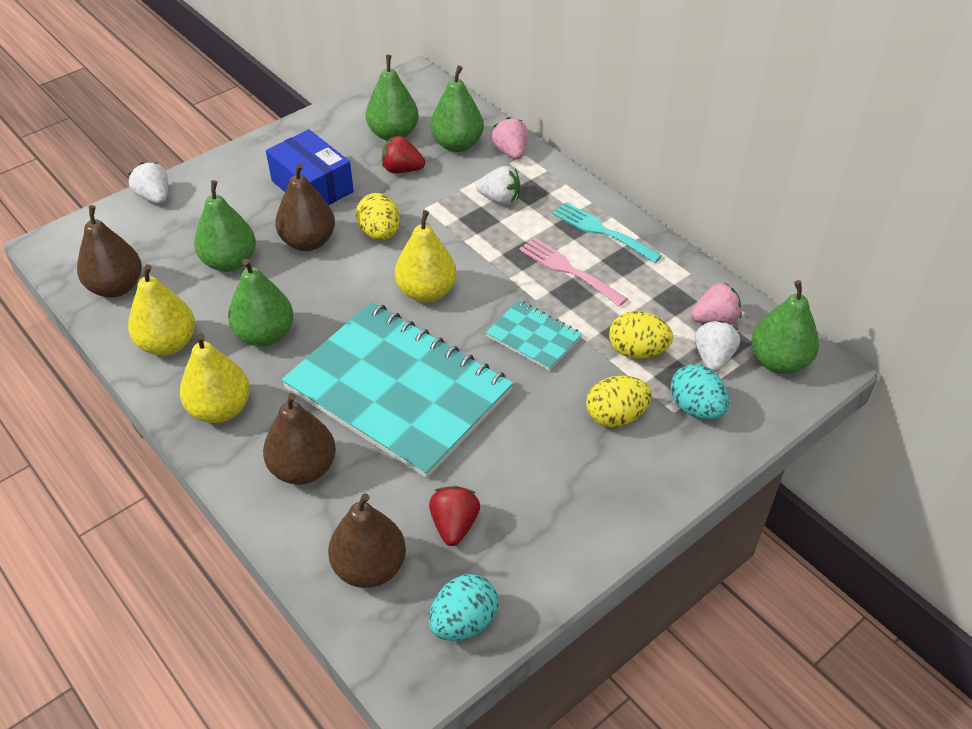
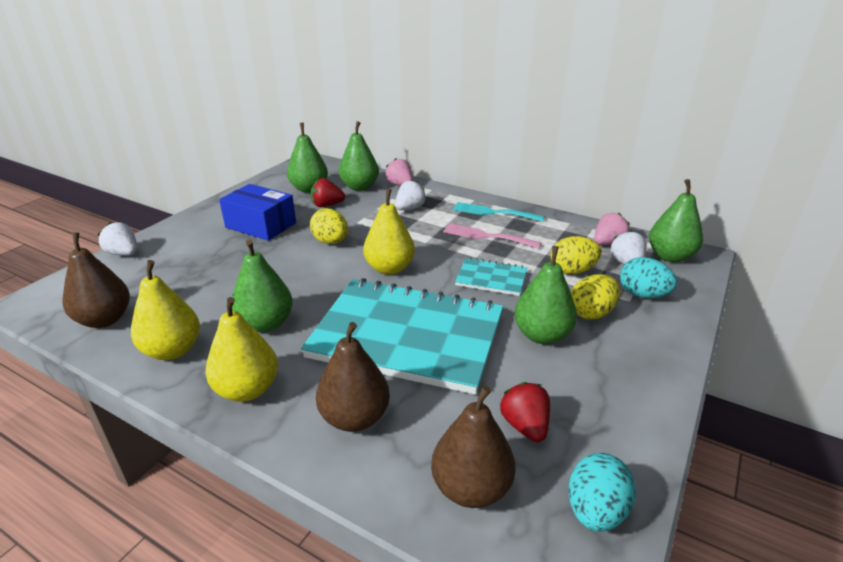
camera: 20 degrees left, 15 degrees down
(230, 262) = (210, 282): green pear -> green pear (542, 335)
(308, 242) = (274, 257): brown pear -> none
(500, 199) = (409, 208): white strawberry -> white strawberry turned 45 degrees counterclockwise

